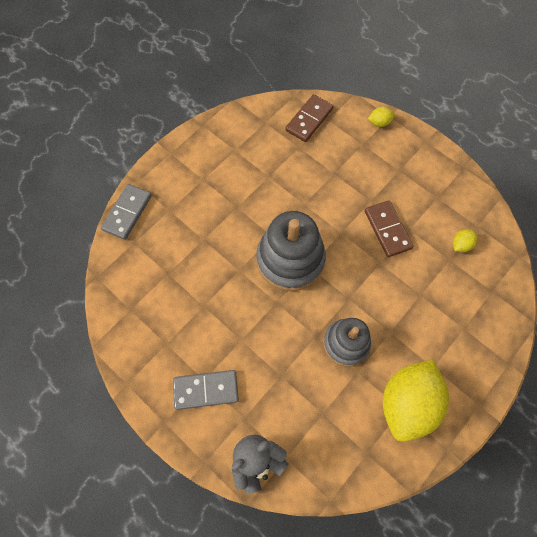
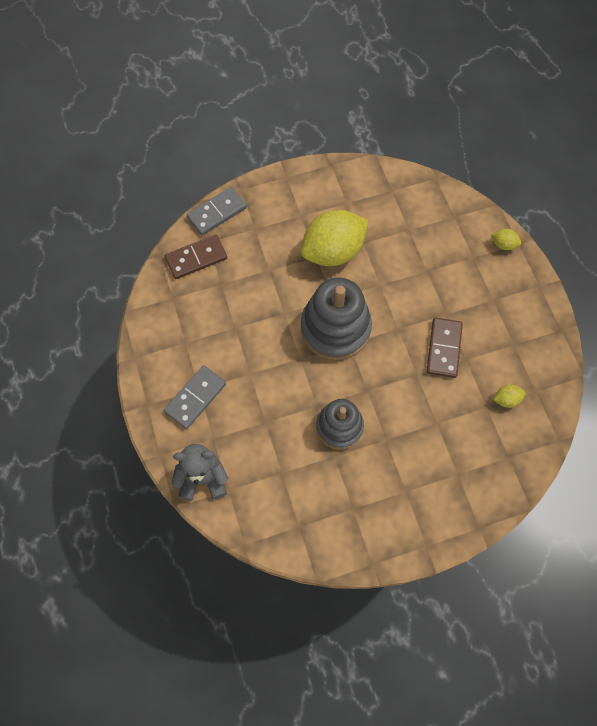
camera: 30 degrees right, 0 degrees up
(206, 390) = (195, 398): grey domino -> grey domino turned 75 degrees counterclockwise
(309, 120) = (435, 208): brown domino -> brown domino (196, 258)
(407, 403) = (361, 506): yellow lemon -> yellow lemon (333, 251)

